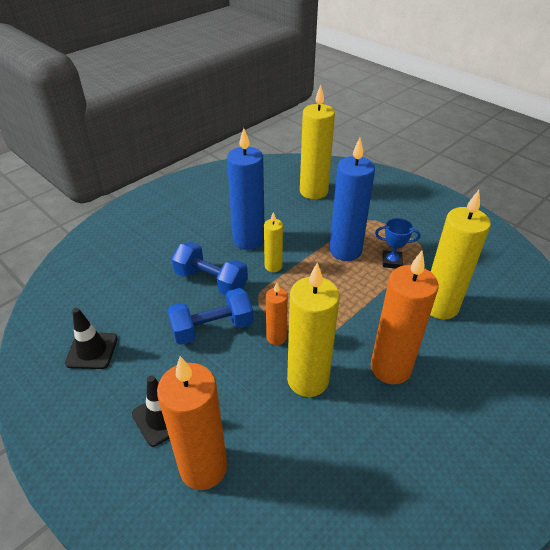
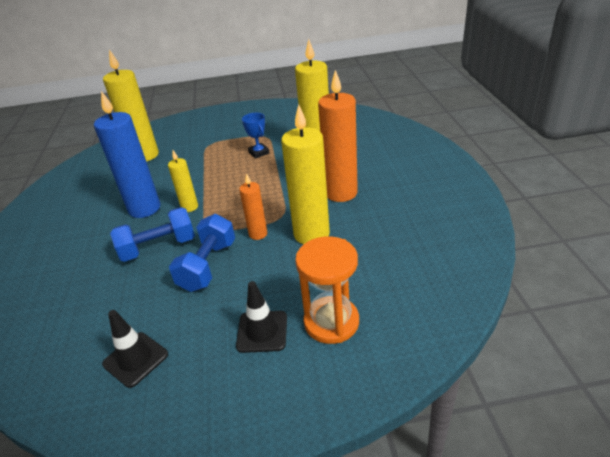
camera: 50 degrees left, 5 degrees down
(203, 467) = (331, 322): orange candle -> orange hourglass
(345, 250) = (222, 167): blue candle -> none
(391, 262) = (259, 153): blue trophy -> blue trophy turned 75 degrees counterclockwise

